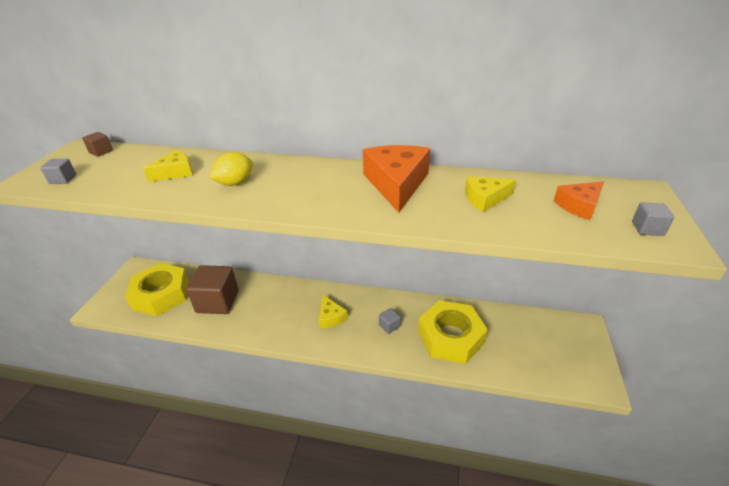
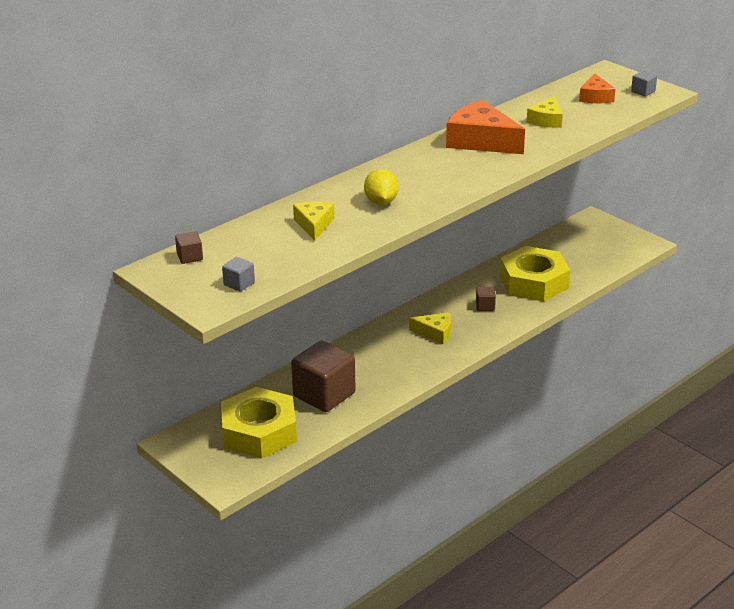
camera: 55 degrees left, 5 degrees down
(389, 326) = (485, 306): grey cube -> brown cube

